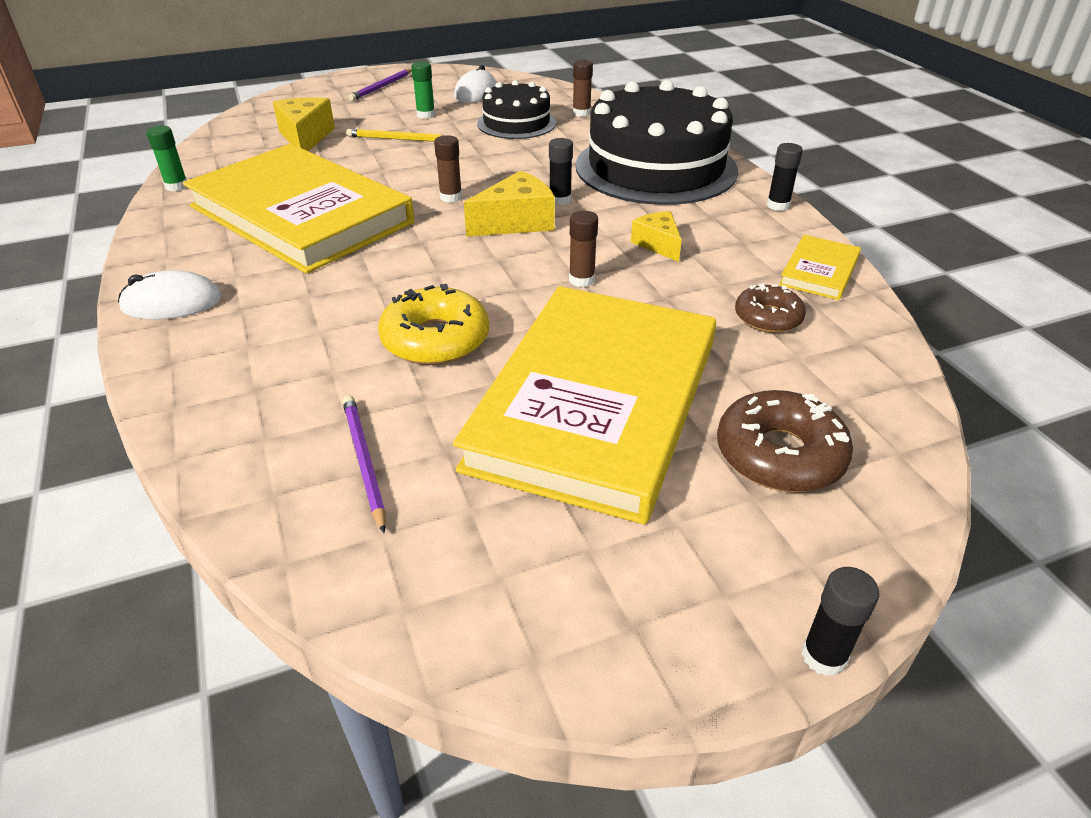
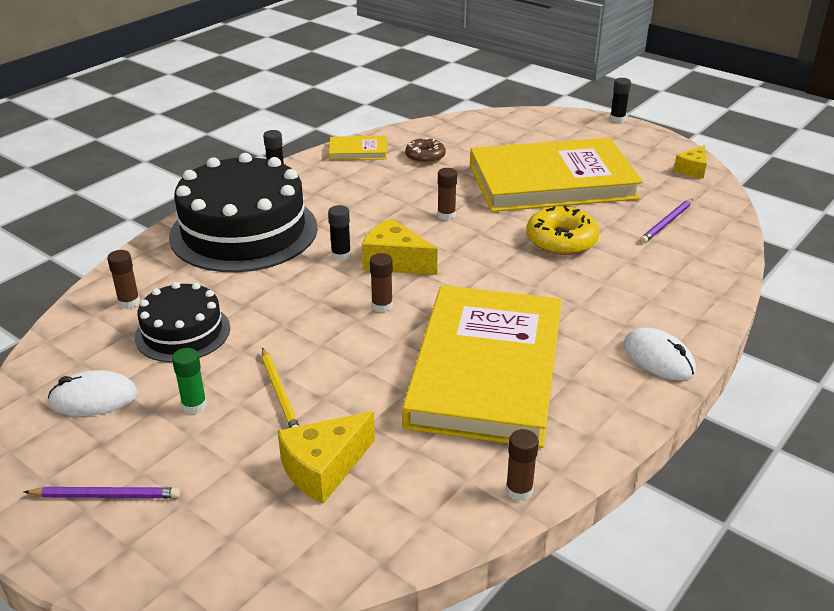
camera: 120 degrees left, 5 degrees down
(177, 186) = (519, 490): green glue stick -> brown glue stick
(658, 244) = (374, 202): yellow cheese -> yellow cheese (692, 170)
(779, 455) = (531, 138): brown donut -> none

